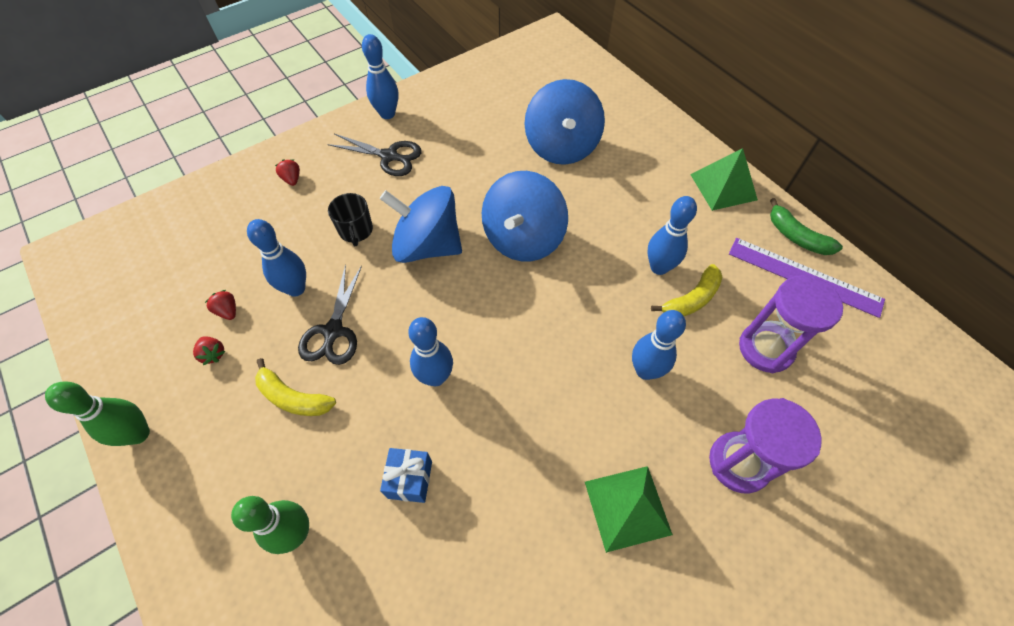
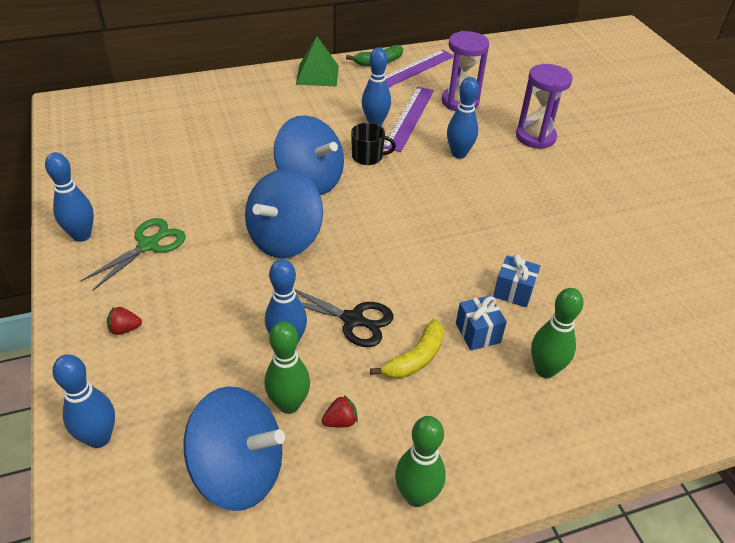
camera: 75 degrees left, 15 degrees down
(228, 311) = (289, 404): red strawberry -> green bowling pin
(337, 451) = (478, 333): none -> blue gift
(356, 230) = (236, 286): black mug -> black mug (368, 157)
(389, 156) = (148, 245): black scissors -> green scissors
(435, 377) = (427, 260): blue bowling pin -> blue bowling pin (99, 438)
(561, 147) = (220, 136): blue spinning top -> blue spinning top (239, 471)
(627, 507) = (555, 189): green pyramid -> none
(691, 299) = (409, 118): yellow banana -> purple ruler

